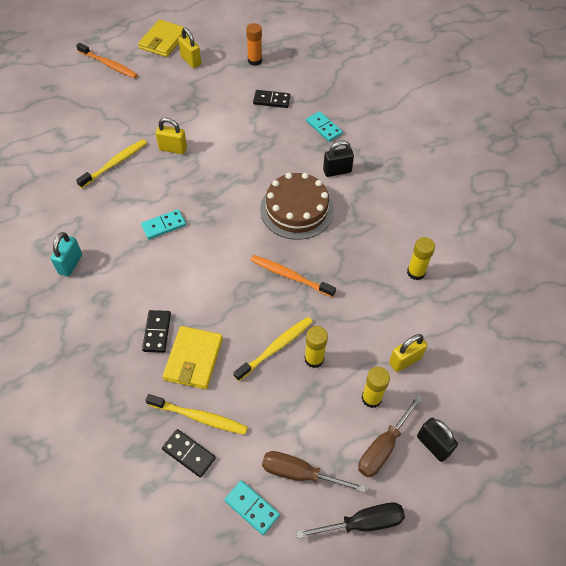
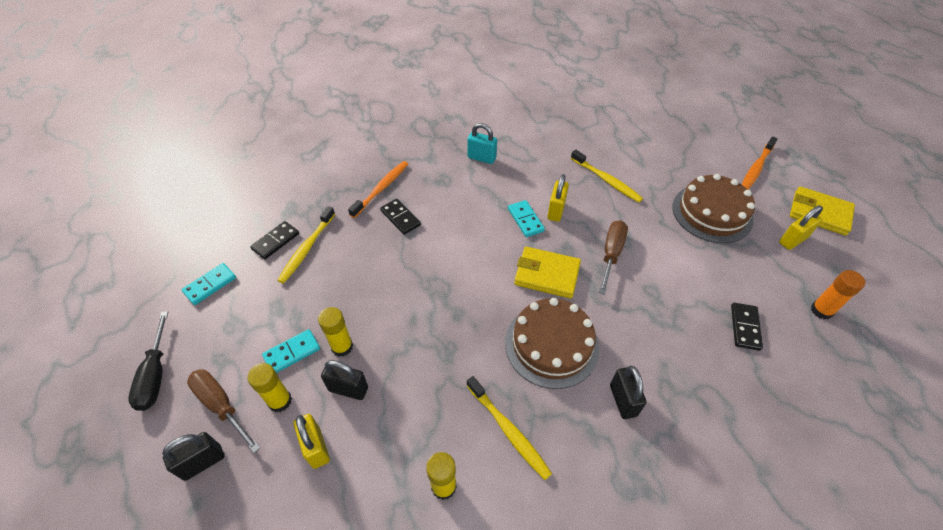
camera: 95 degrees right, 5 degrees down
(157, 332) = (400, 218): black domino -> black domino turned 45 degrees clockwise
(160, 100) = (712, 213): none -> brown cake
(173, 149) = (635, 225): yellow padlock -> yellow padlock (556, 211)
(193, 359) = (366, 244): yellow wallet -> yellow wallet (547, 274)
(275, 348) = (363, 311): yellow toothbrush -> yellow toothbrush (508, 430)
(290, 276) = (452, 331): orange toothbrush -> orange toothbrush (381, 189)
(300, 473) = (225, 325): brown screwdriver -> brown screwdriver (611, 254)
(324, 128) = (706, 391): turquoise domino -> turquoise domino (292, 353)
(353, 346) = (348, 389): none -> black padlock

